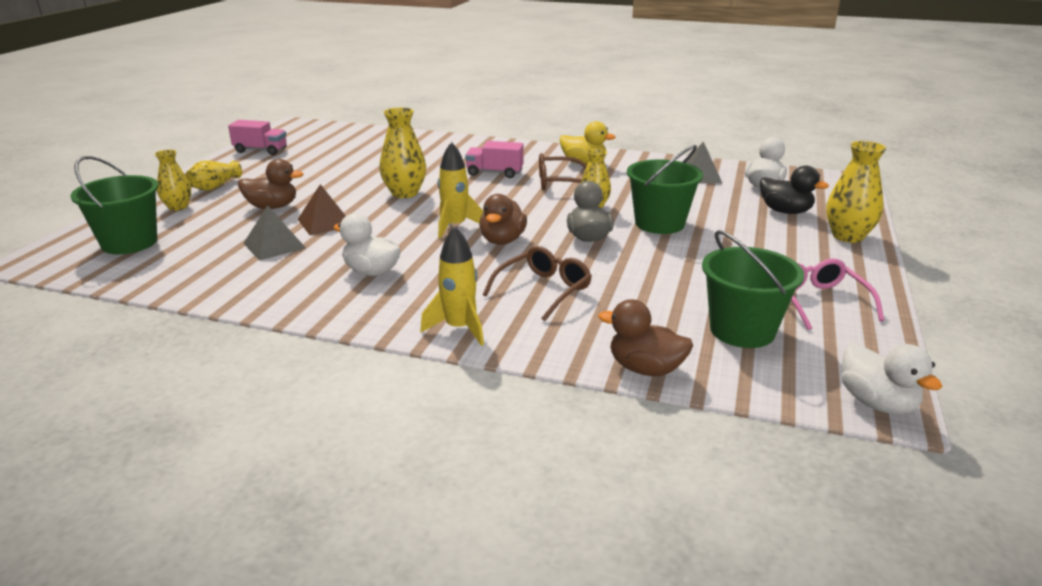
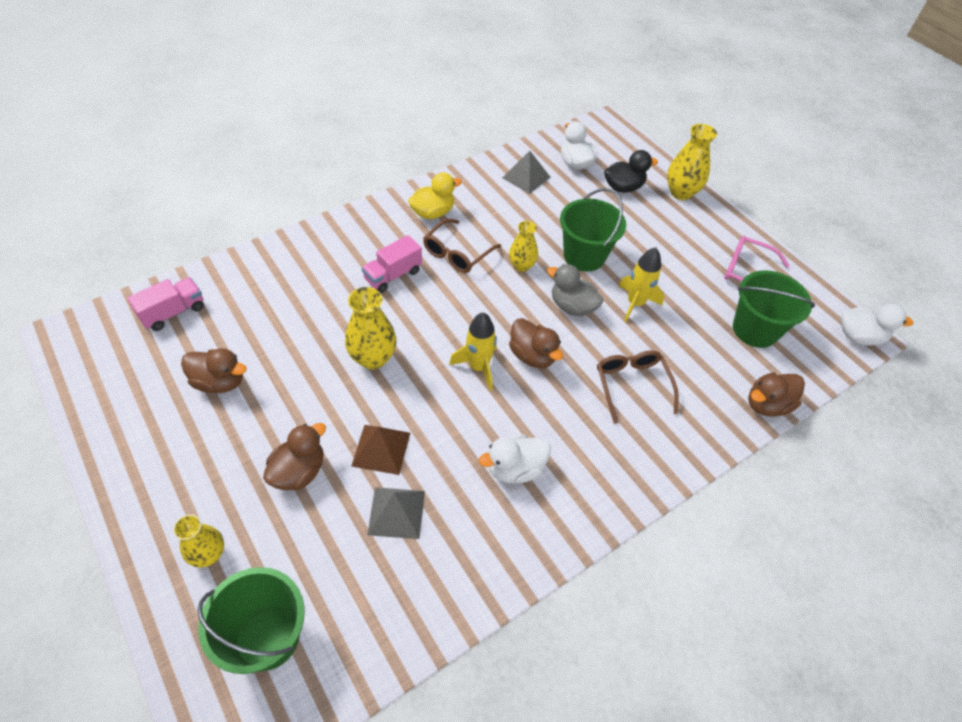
camera: 55 degrees left, 25 degrees up
(215, 187) = (184, 496): yellow vase -> none
(260, 150) = (114, 406): pink truck -> pink truck (173, 312)
(316, 164) = (219, 382): none -> brown duck
(459, 328) = (650, 466): yellow rocket -> yellow rocket (635, 303)

